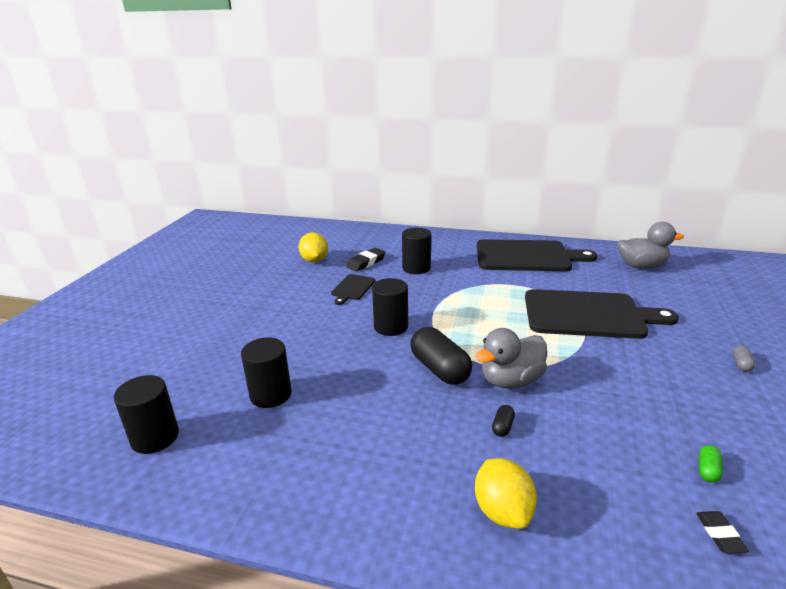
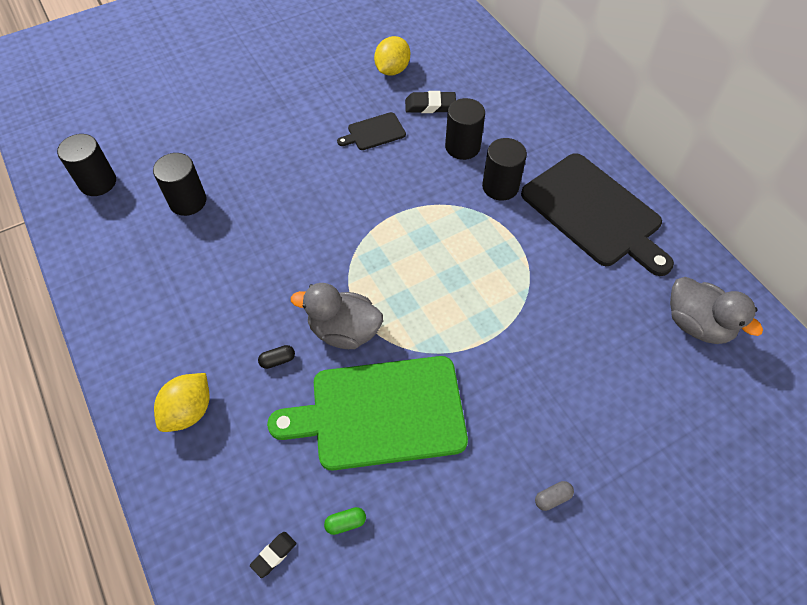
camera: 45 degrees right, 30 degrees up
(391, 327) = (341, 202): black cylinder -> black cylinder (500, 186)
(439, 369) = (313, 275): black capsule -> none
(588, 314) = (519, 329): black cutting board -> none
(607, 400) = (381, 413): none -> green cutting board

